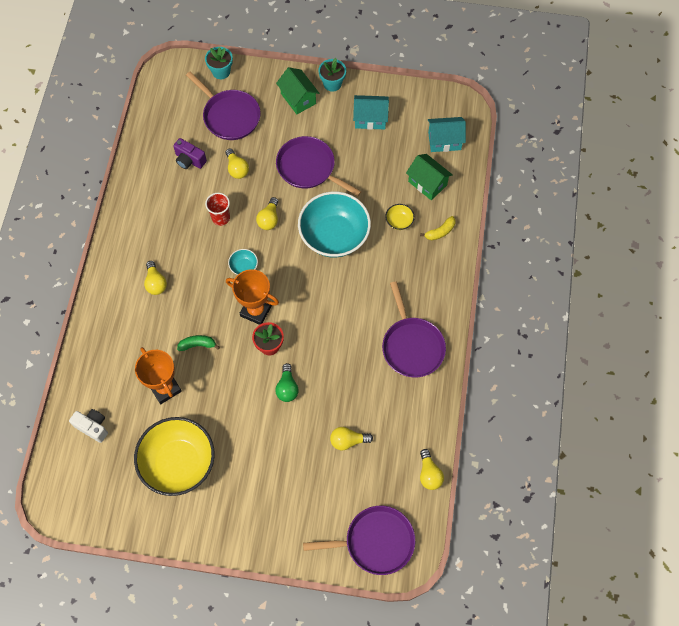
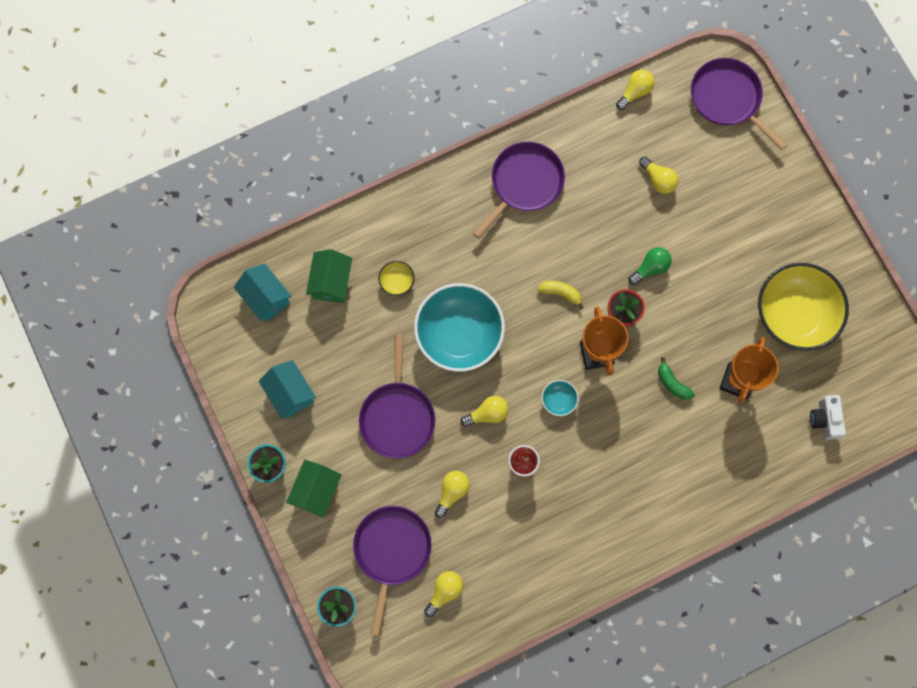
camera: 125 degrees left, 10 degrees up
(156, 283) = (641, 475): yellow light bulb -> yellow light bulb (444, 591)
(189, 160) = (477, 552): purple camera -> none
(440, 232) = (380, 234): yellow banana -> yellow banana (560, 293)

